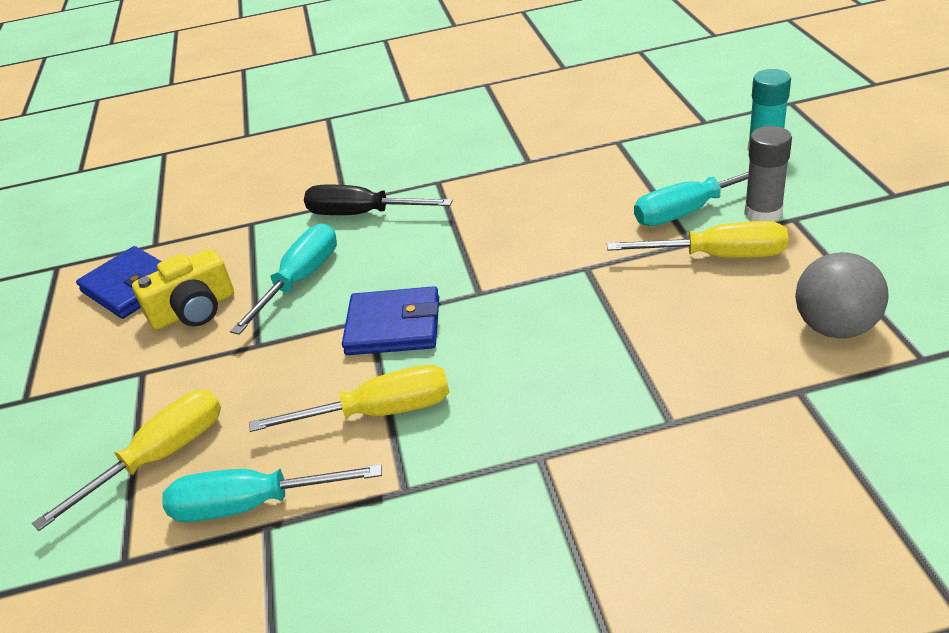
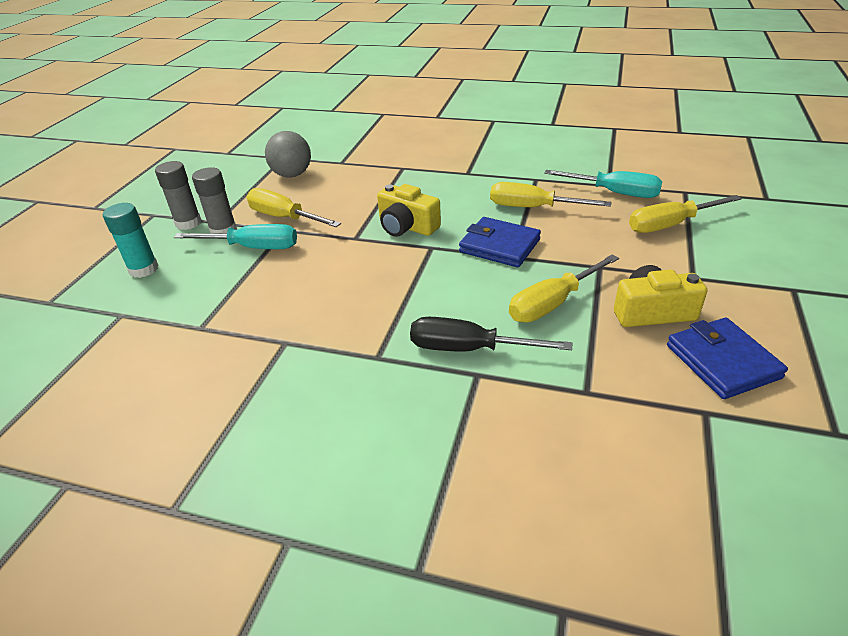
camera: 155 degrees left, 0 degrees up
(300, 280) = (553, 303): turquoise screwdriver -> yellow screwdriver
(362, 214) = (469, 349): black screwdriver -> black screwdriver turned 150 degrees clockwise
(538, 307) = (406, 226): none -> yellow camera
(825, 203) = (188, 223): none -> grey glue stick

